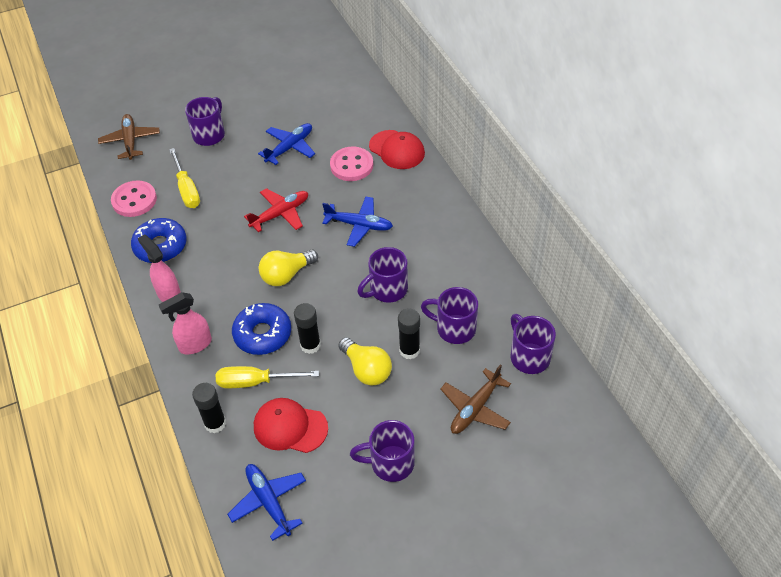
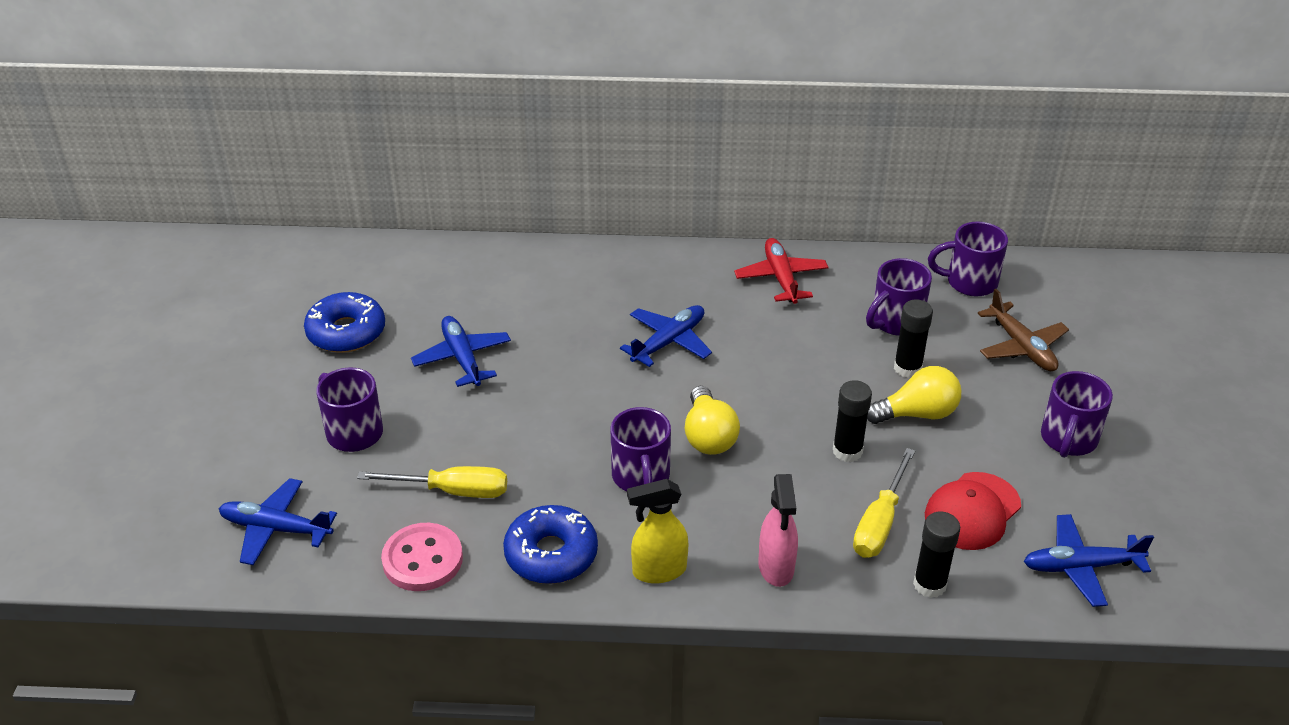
camera: 65 degrees left, 10 degrees down
(130, 141) = (276, 529): brown plane -> blue plane
(169, 294) = (658, 571): pink spray bottle -> yellow spray bottle
(262, 334) = (800, 491): blue donut -> blue donut (346, 332)
(280, 214) = (588, 407): red plane -> red plane (781, 278)
(351, 165) = (552, 313): pink button -> none
(387, 290) = (798, 354): purple mug -> purple mug (641, 477)
(397, 150) = (558, 265): red cap -> none

